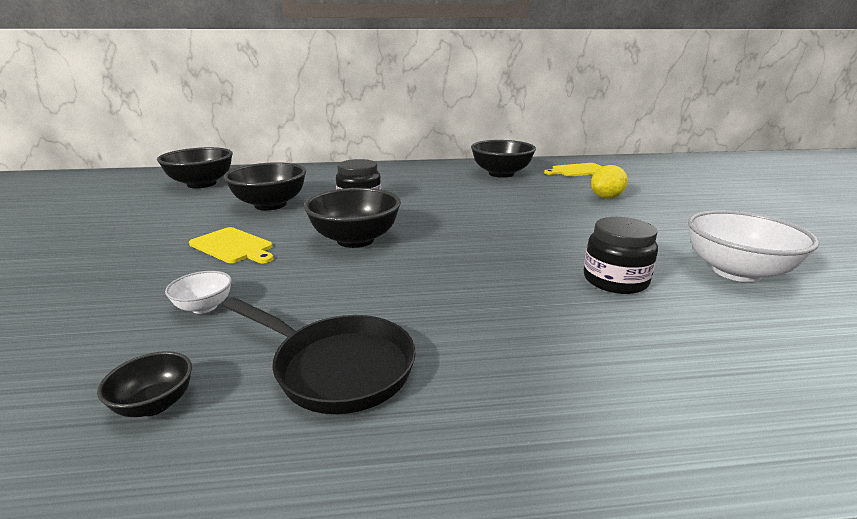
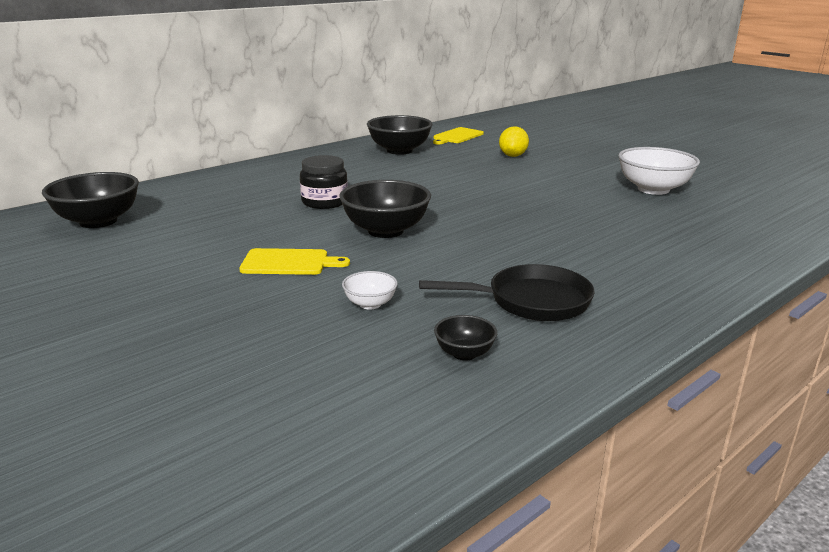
camera: 35 degrees left, 0 degrees up
(270, 205) = (238, 223): black bowl -> none
(615, 280) = (600, 211): black jar -> none

